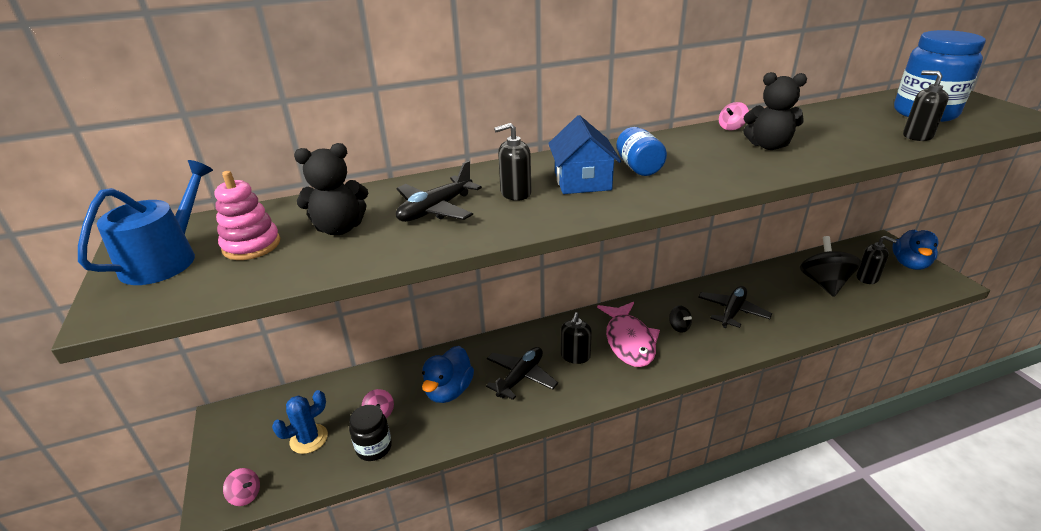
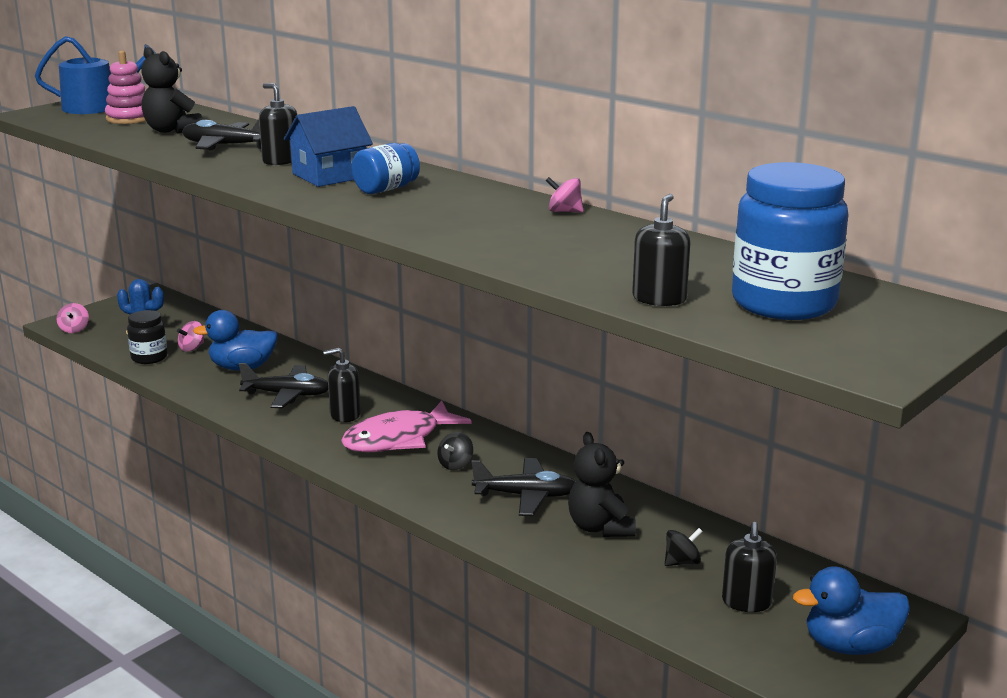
camera: 60 degrees right, 10 degrees down
(768, 146) = (517, 230): black teddy bear -> black teddy bear (600, 527)
(824, 283) = (682, 562): black spinning top -> black spinning top, size x0.46

